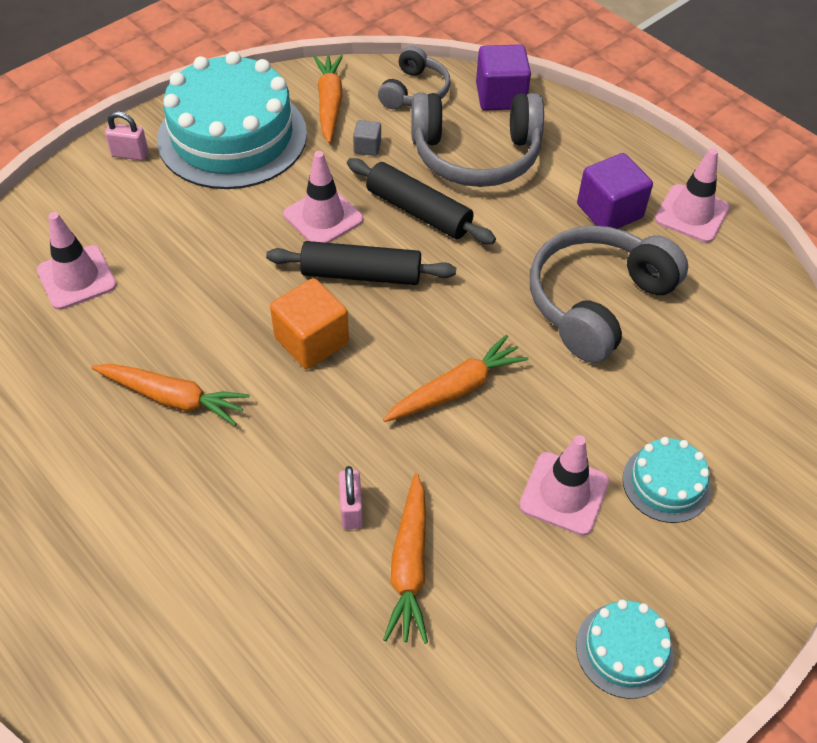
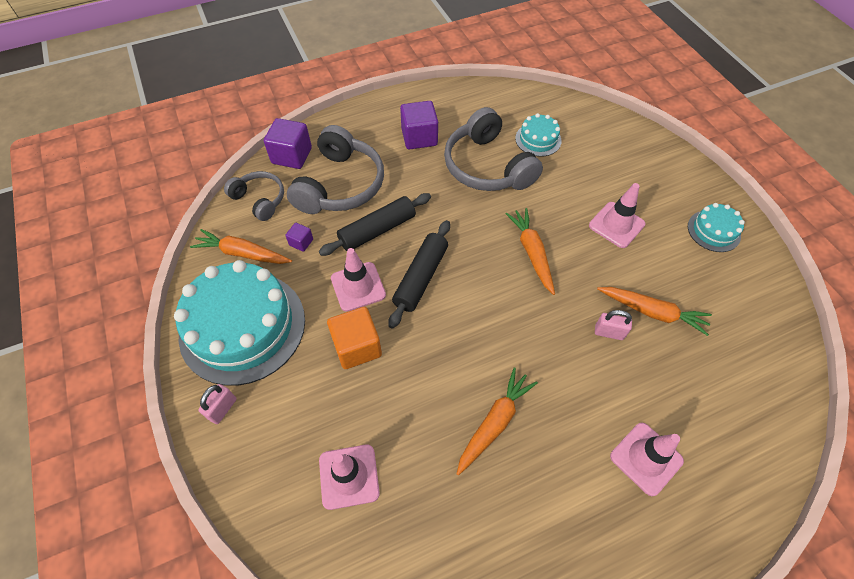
camera: 70 degrees left, 5 degrees up
(311, 341) = (469, 321): orange cube -> orange cube (357, 347)
(367, 147) = (301, 242): grey cube -> purple cube
(666, 483) = (618, 180): turquoise cake -> turquoise cake (538, 139)
(691, 214) = (437, 104): pink traffic cone -> pink traffic cone (646, 458)

